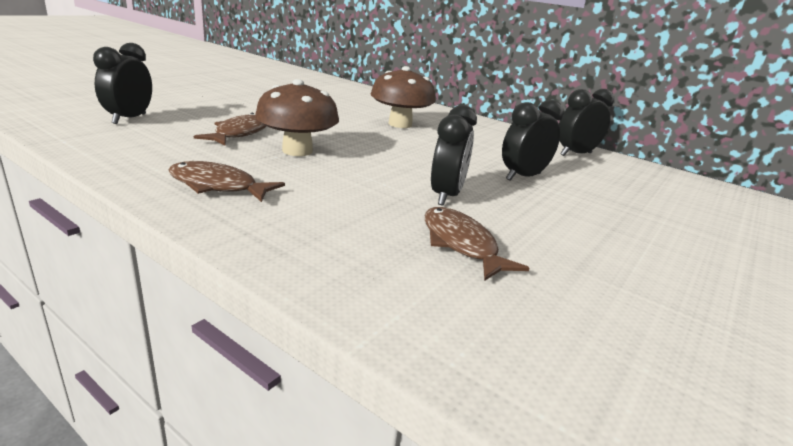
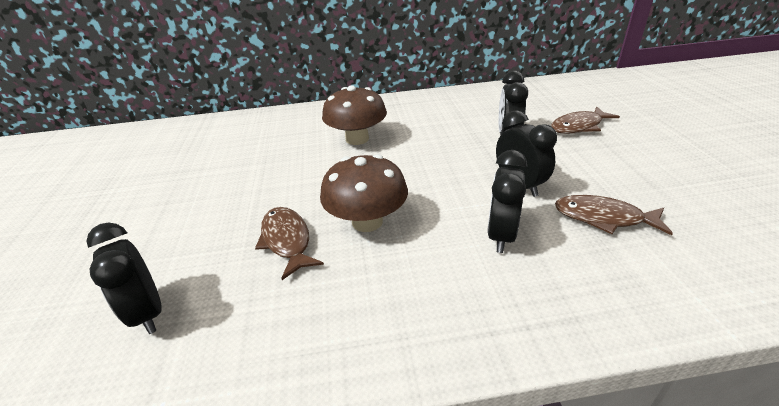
camera: 40 degrees left, 10 degrees up
(217, 186) = (413, 308): brown fish -> brown fish (578, 126)
(576, 154) = (484, 97): black clock -> black clock (501, 235)

